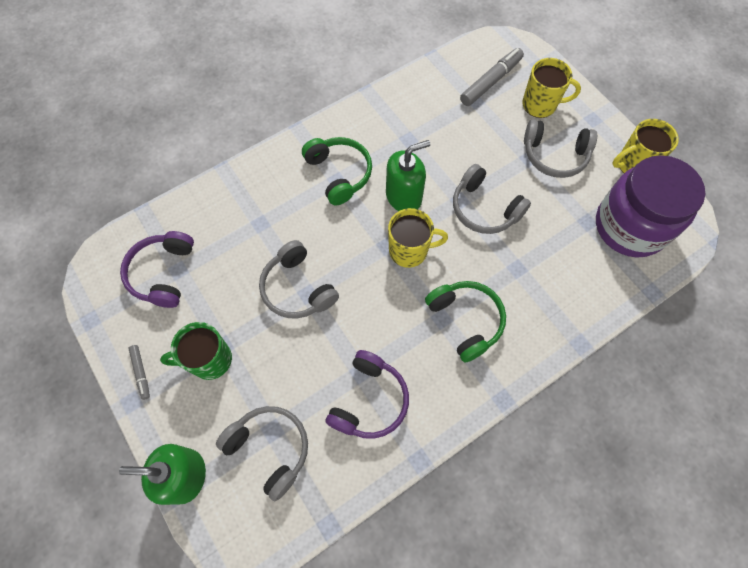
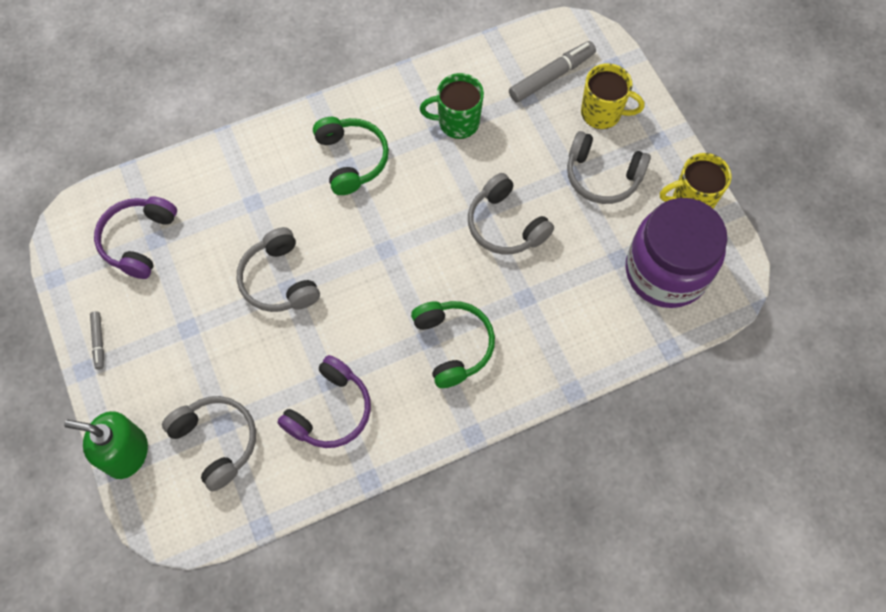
camera: 10 degrees right, 0 degrees up
(209, 360) = (171, 340): green mug -> green mug (457, 122)
(404, 196) = (418, 197): green soap dispenser -> none
(409, 250) = (410, 259): yellow mug -> none

